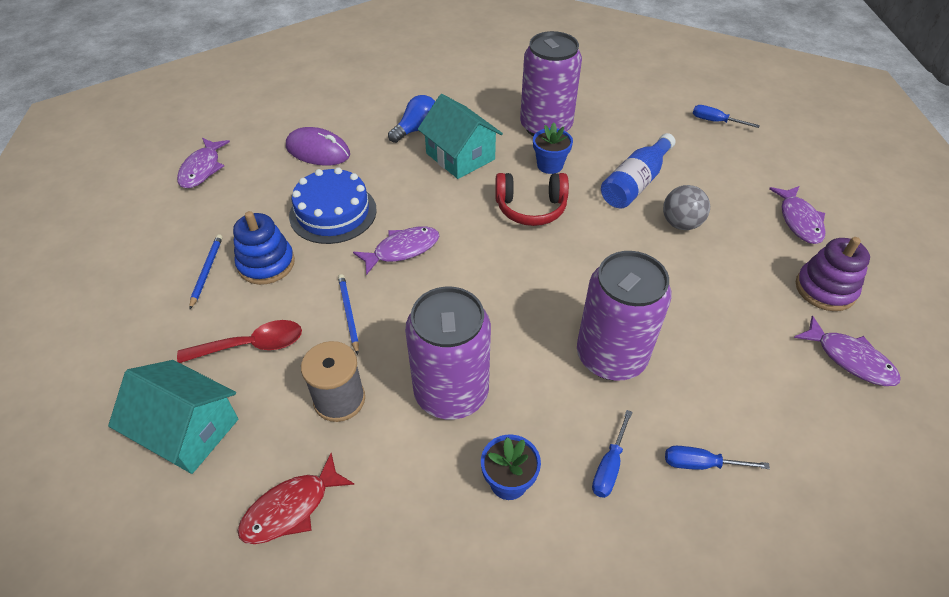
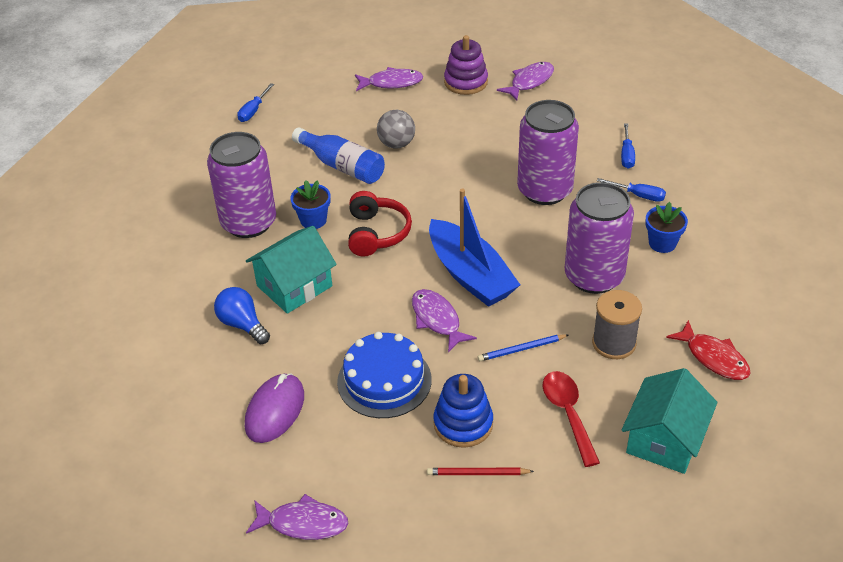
camera: 90 degrees left, 5 degrees down
(206, 271) = (477, 473): blue pencil -> red pencil
(464, 277) = (470, 275): none -> blue boat

